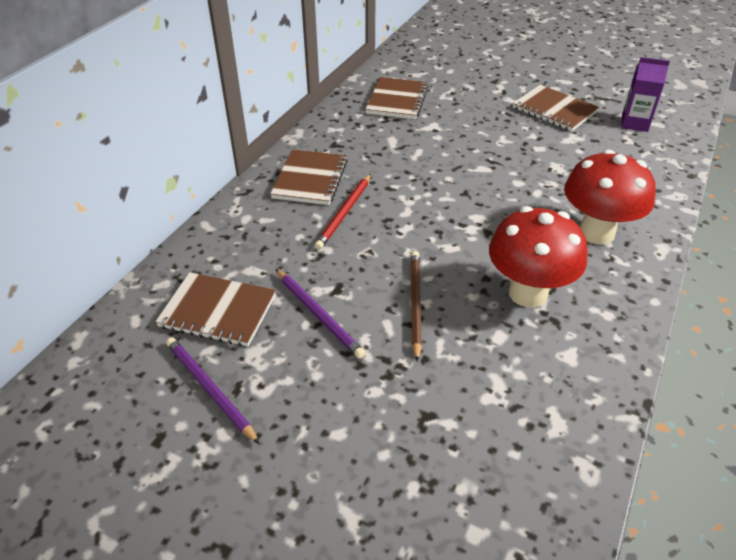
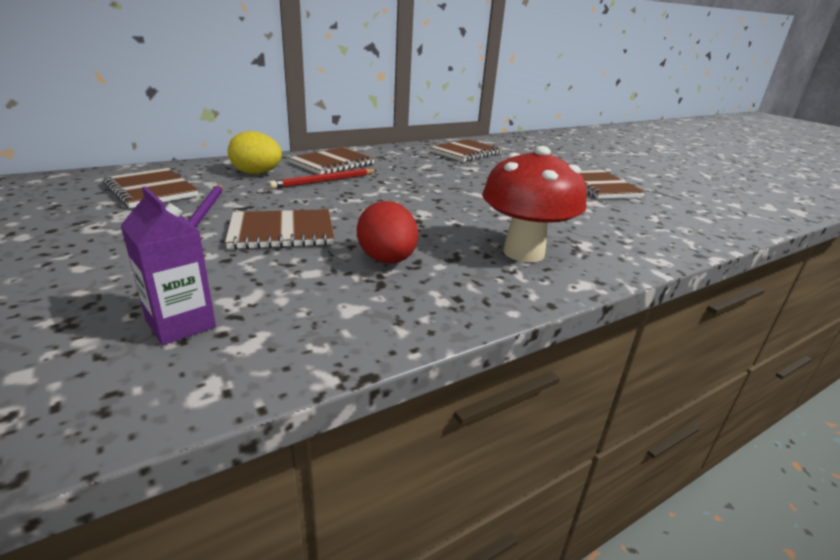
camera: 30 degrees right, 15 degrees down
(209, 389) = (64, 216): purple pencil -> none
(269, 232) = (257, 173): none -> yellow egg
(415, 304) = (282, 232): brown pencil -> brown notebook
(528, 293) = (387, 260): red mushroom -> red egg
(634, 123) = (676, 212): purple carton -> purple carton (181, 324)

